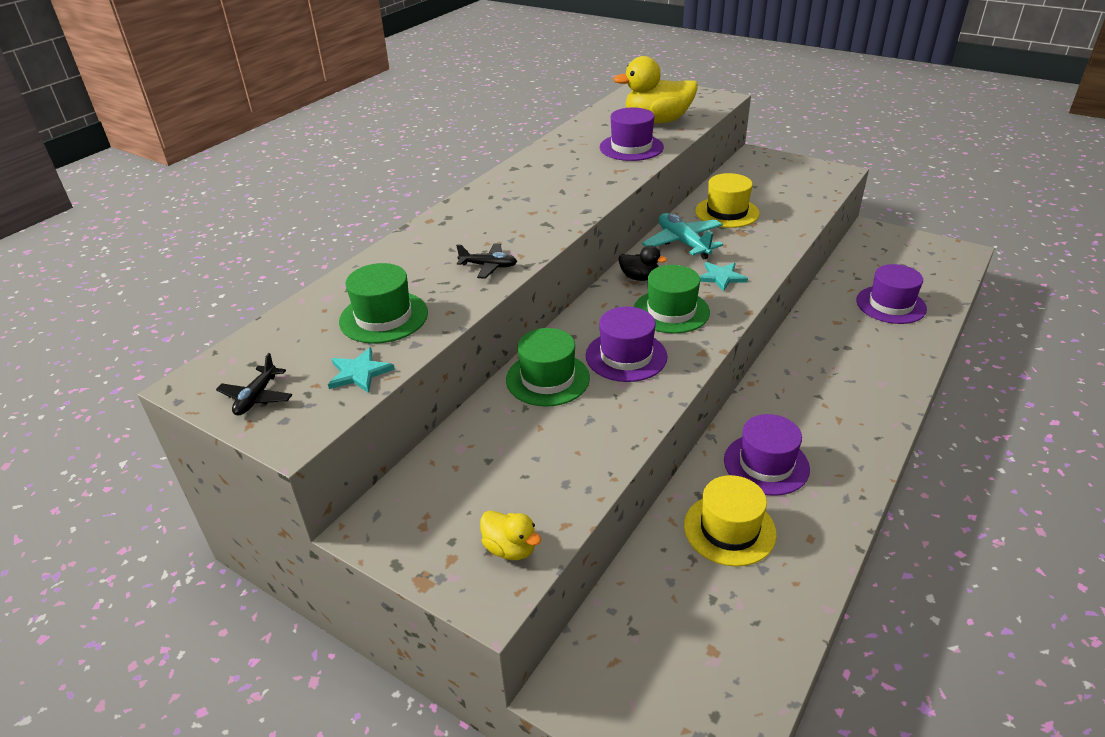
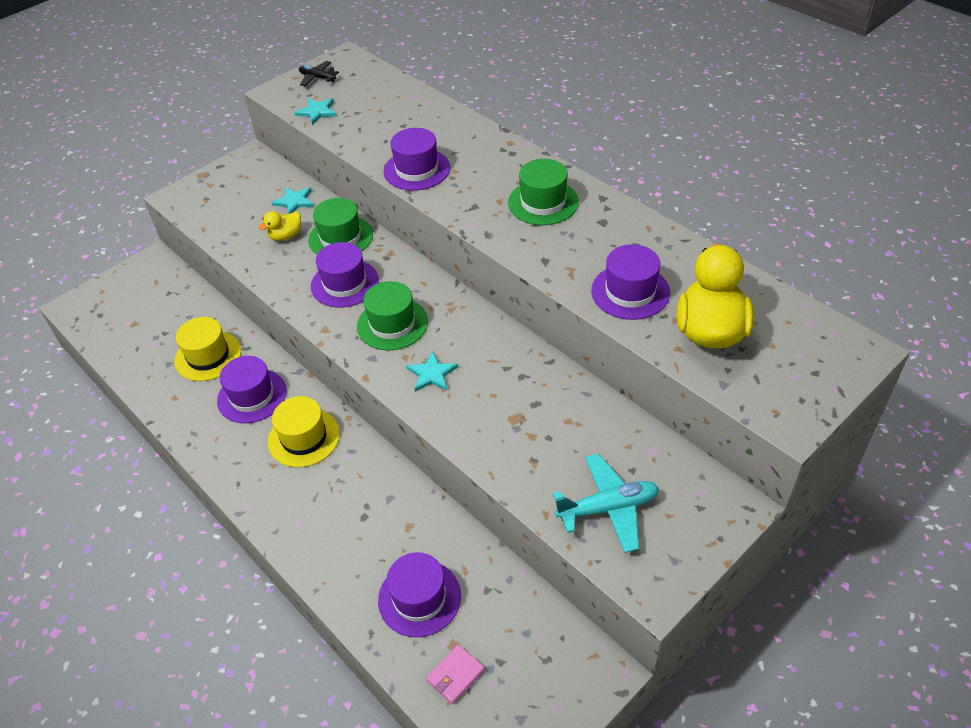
camera: 105 degrees right, 10 degrees up
(383, 317) = (374, 120): green hat -> green hat (543, 202)
(482, 441) = (294, 201): none -> turquoise star
(488, 266) = (417, 169): black plane -> purple hat
(510, 548) = (201, 206): yellow duck -> yellow duck (286, 236)
(639, 277) = (456, 314): black duck -> none
(683, 243) = (510, 361): turquoise plane -> turquoise plane (608, 508)
(727, 212) = (567, 419): yellow hat -> yellow hat (304, 438)
(930, 279) = (455, 675): none -> pink wallet

